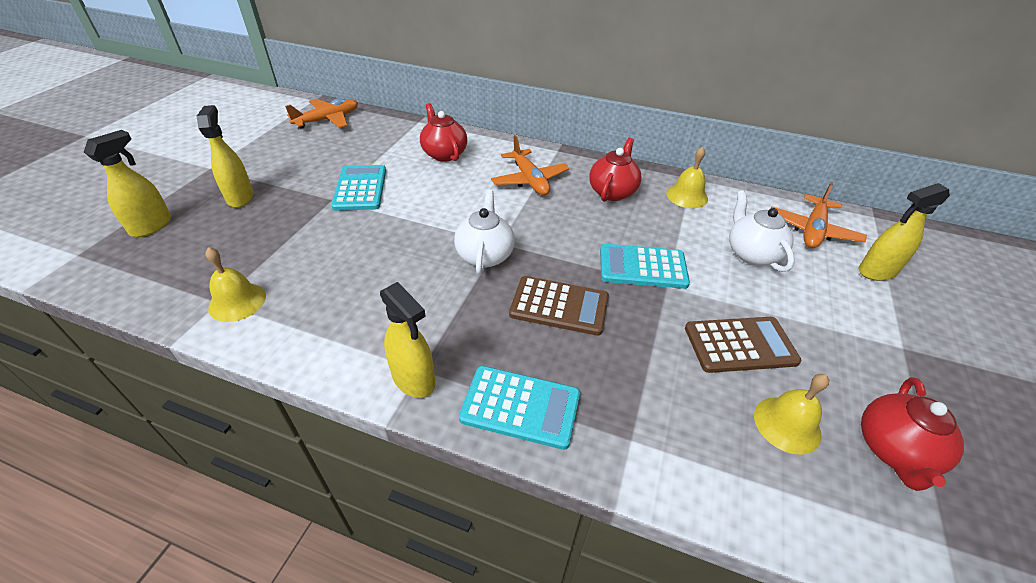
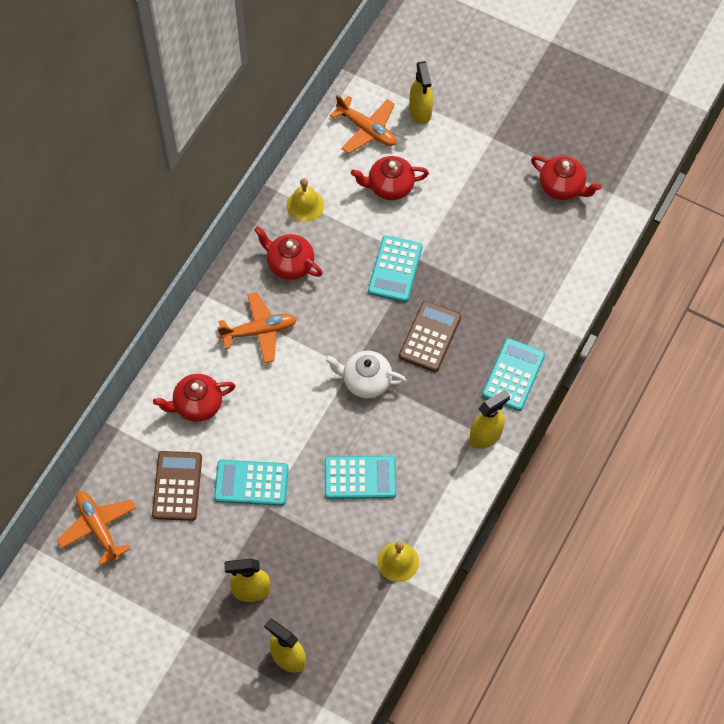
camera: 80 degrees left, 20 degrees up
(358, 260) = (360, 478): none -> turquoise calculator
(740, 345) = (479, 233): brown calculator -> brown calculator (177, 486)
(751, 254) = (389, 187): white teapot -> red teapot
(787, 424) = (540, 233): yellow bell -> none

